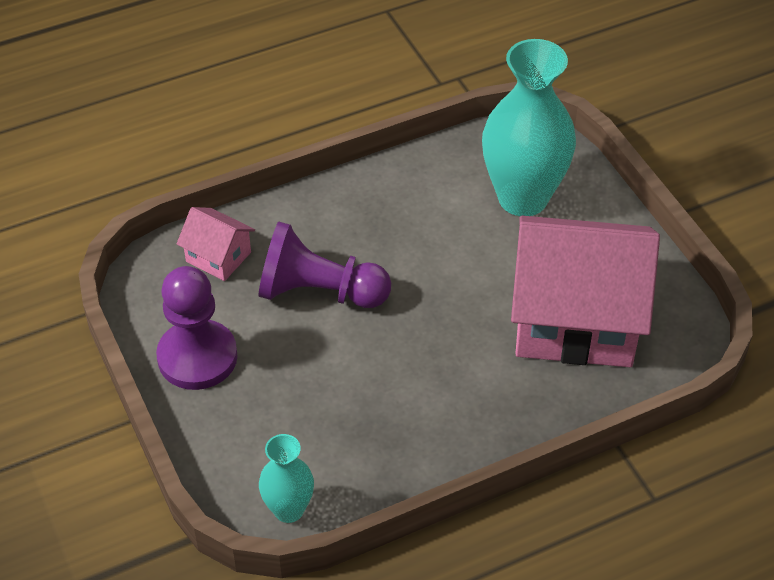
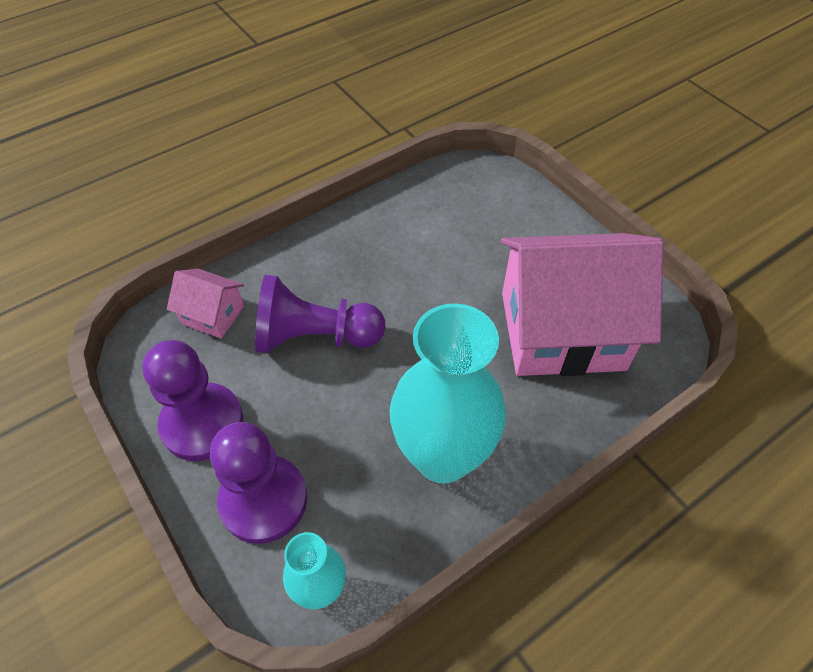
camera: 10 degrees left, 5 degrees up
(247, 431) = (263, 500): none -> purple pawn
(523, 198) = (485, 222): turquoise vase -> turquoise vase (443, 456)

